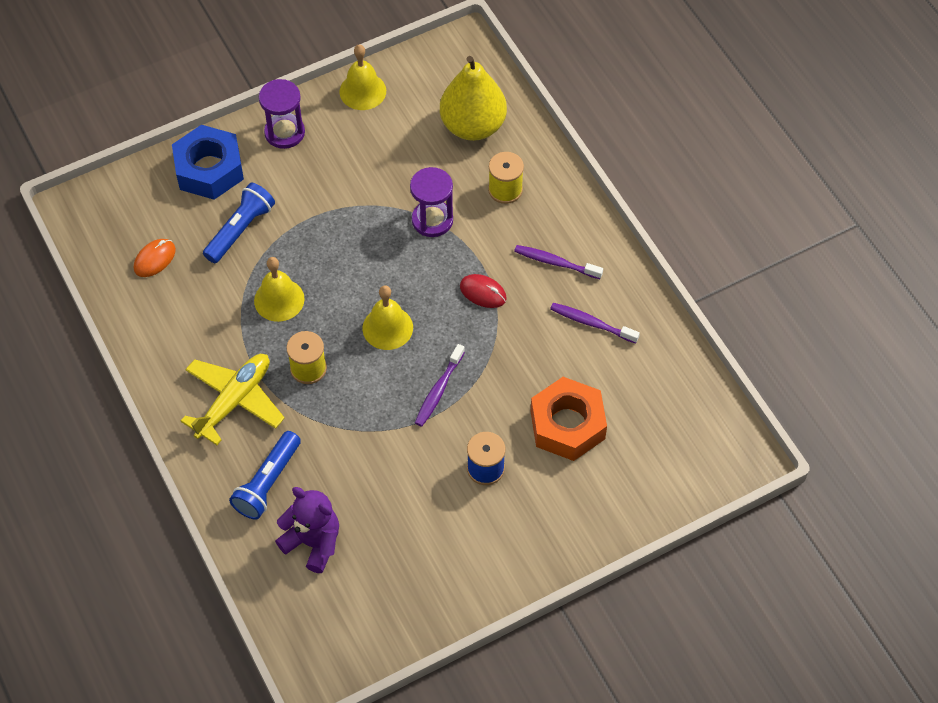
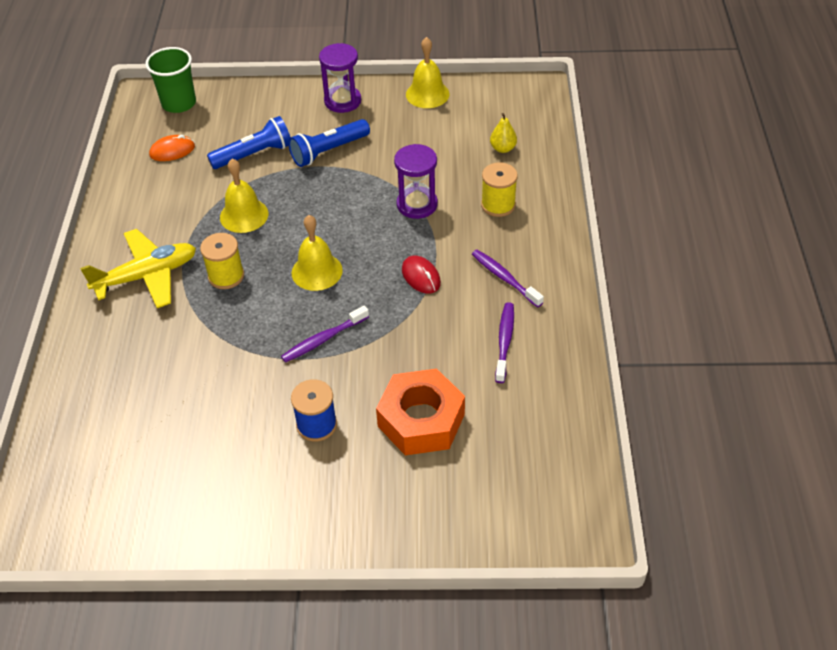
camera: 30 degrees right, 10 degrees down
(118, 202) = (179, 103): none -> green cup
(209, 169) = (264, 106): blue nut -> none
(268, 482) = (120, 351): blue flashlight -> blue flashlight (328, 151)
(313, 542) = (117, 418): purple teddy bear -> none
(473, 126) = (503, 148): yellow pear -> yellow pear, size x0.42
(591, 323) = (504, 341): purple toothbrush -> purple toothbrush turned 45 degrees clockwise

